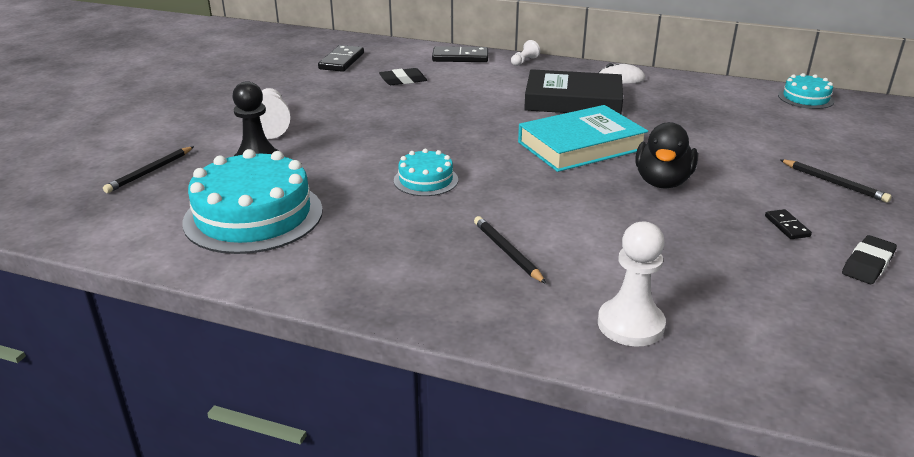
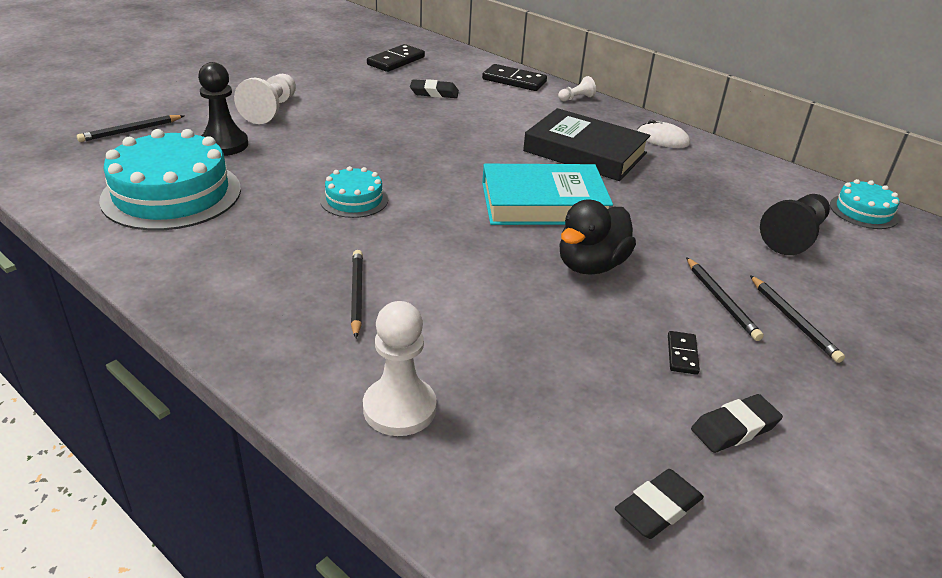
camera: 20 degrees right, 5 degrees up
(775, 183) = (721, 301): none -> black pencil
(778, 126) = (794, 236): none -> black pawn
(873, 332) = (658, 508): none -> black eraser

